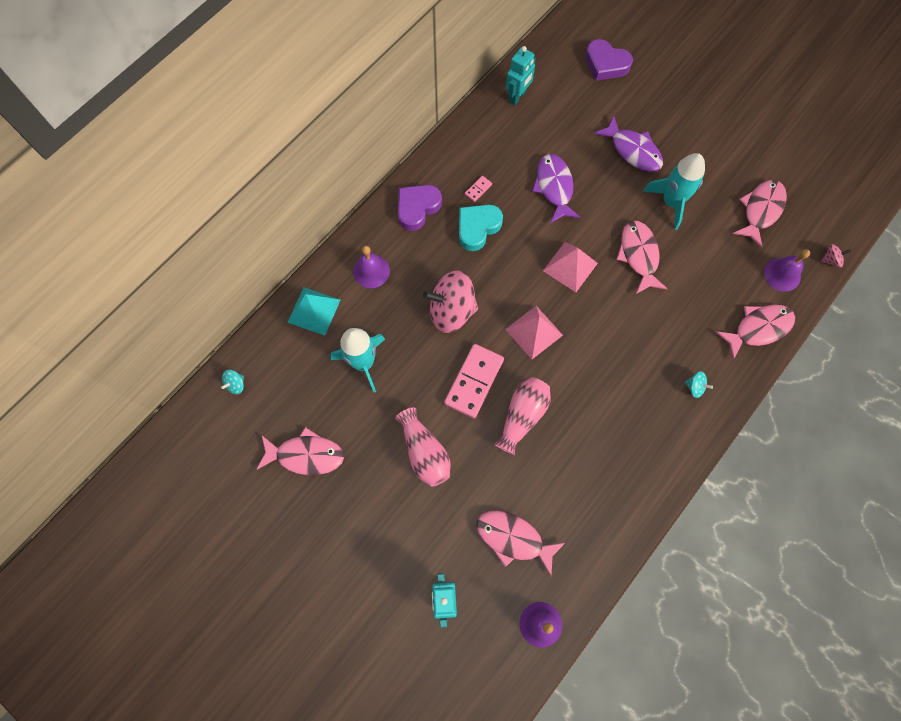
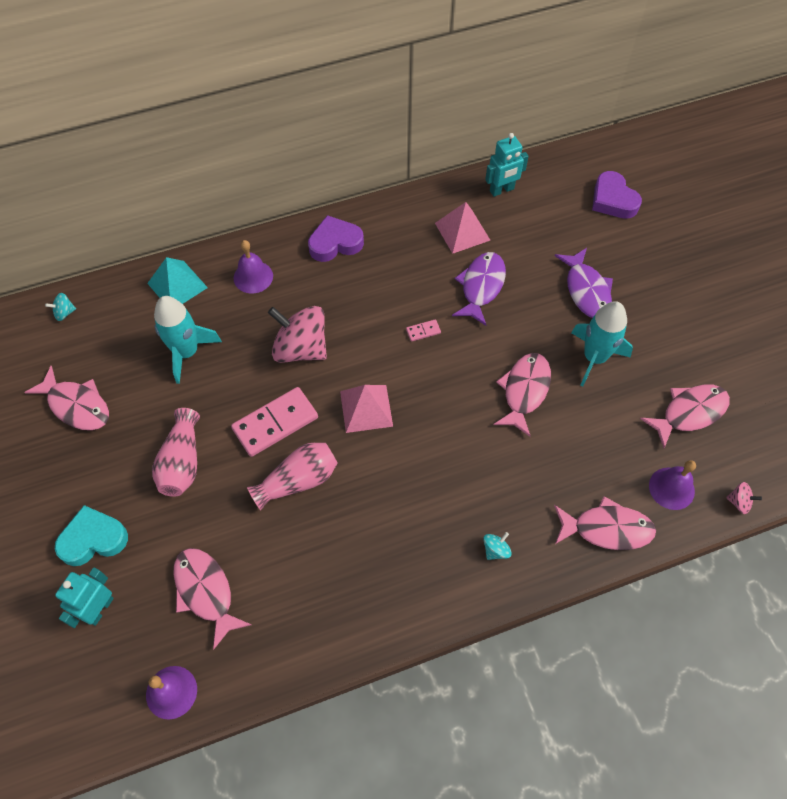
camera: 30 degrees right, 10 degrees down
(477, 228) = (379, 287): turquoise heart -> turquoise heart (93, 539)
(478, 189) = (404, 254): pink domino -> pink domino (423, 331)
(570, 266) = (445, 366): pink pyramid -> pink pyramid (462, 231)
(694, 387) = (495, 550): turquoise spinning top -> turquoise spinning top turned 105 degrees counterclockwise

